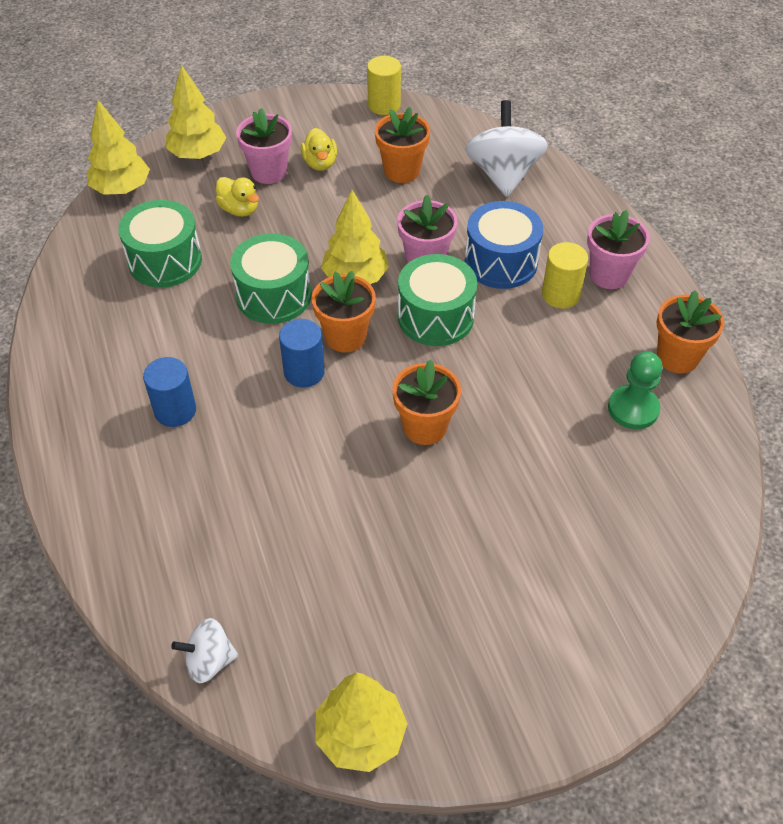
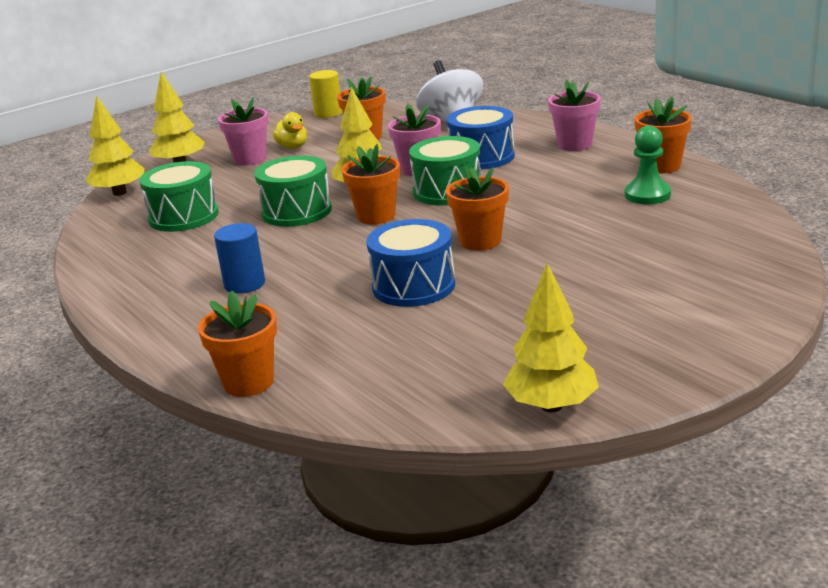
camera: 15 degrees left, 25 degrees down
(117, 578) = (248, 382): none -> orange flower pot
(209, 661) = (373, 404): white spinning top -> none
(239, 209) = (236, 180): yellow duck -> none
(304, 372) = (352, 240): blue cylinder -> none
(326, 481) = (413, 286): none -> blue drum
(560, 295) = (543, 160): yellow cylinder -> none

